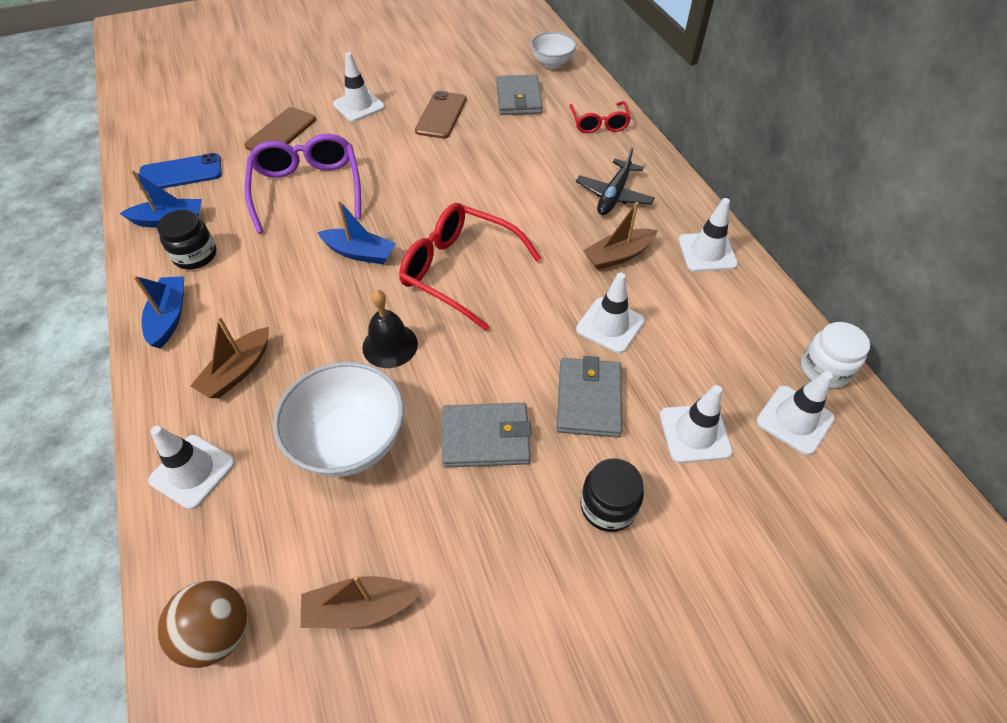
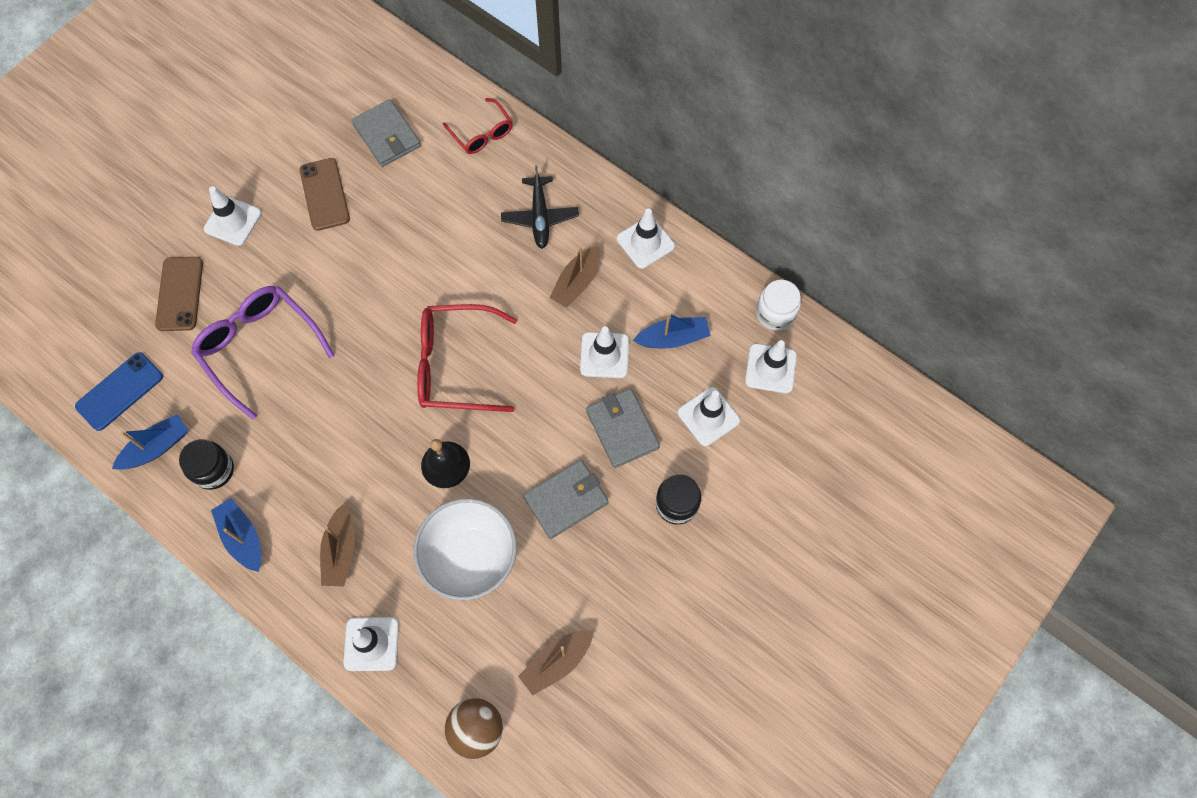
camera: 30 degrees left, 15 degrees up
(360, 253) = (358, 391): blue boat -> blue boat (673, 338)
(552, 63) = (391, 69): white bowl -> none

